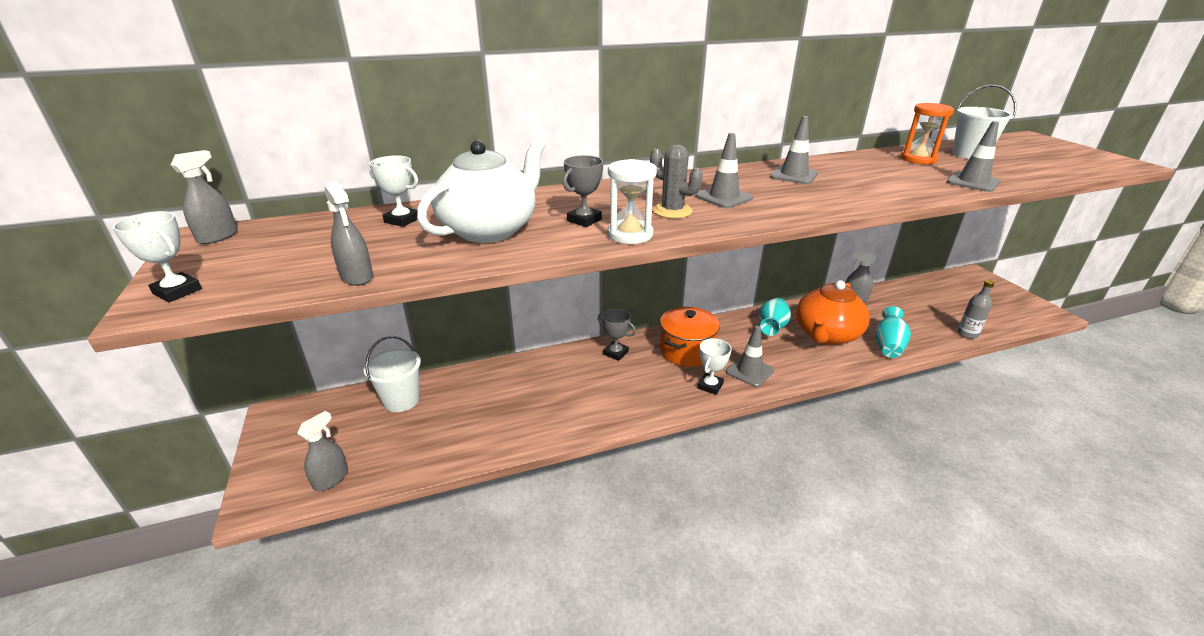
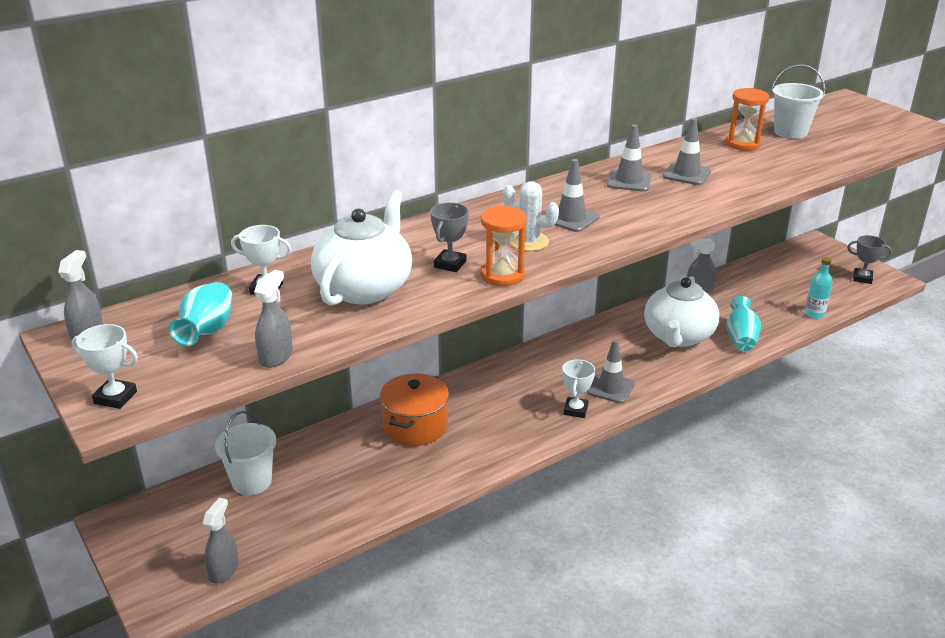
camera: 15 degrees left, 0 degrees up
(357, 276) = (276, 357): grey spray bottle -> grey spray bottle turned 105 degrees counterclockwise
(615, 353) = (465, 391): grey trophy -> grey trophy (862, 278)
(630, 234) = (502, 275): white hourglass -> orange hourglass
(672, 211) = (529, 242): grey cactus -> white cactus
(686, 351) = (540, 377): orange pot -> orange pot (415, 426)
(772, 327) = (621, 336): turquoise vase -> turquoise vase (207, 331)
(826, 335) = (678, 336): orange teapot -> white teapot
(967, 334) = (814, 314): grey bottle -> turquoise bottle
(972, 182) = (795, 170): grey traffic cone -> grey traffic cone (686, 174)

